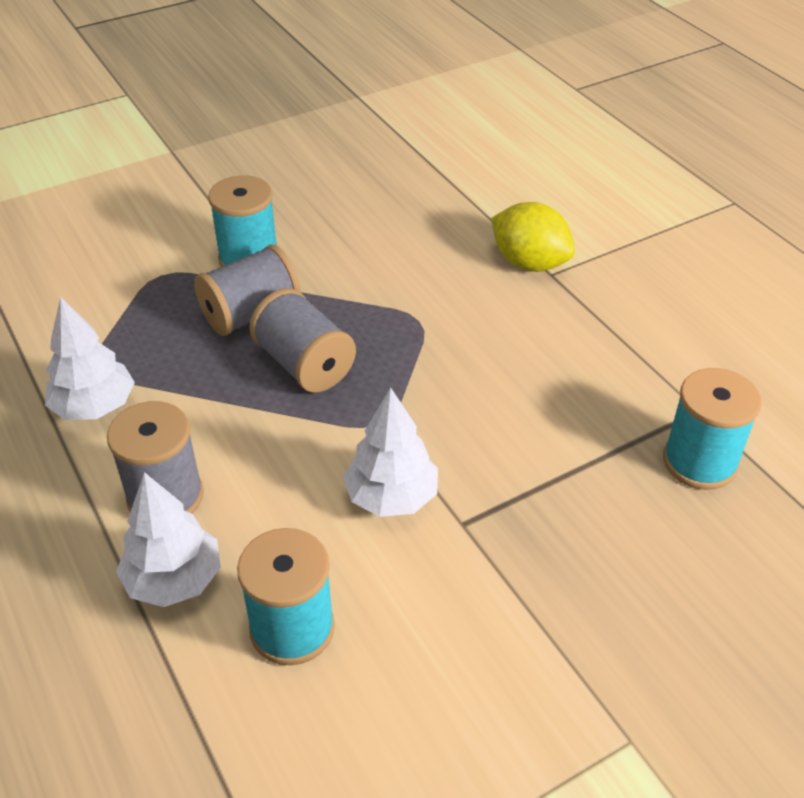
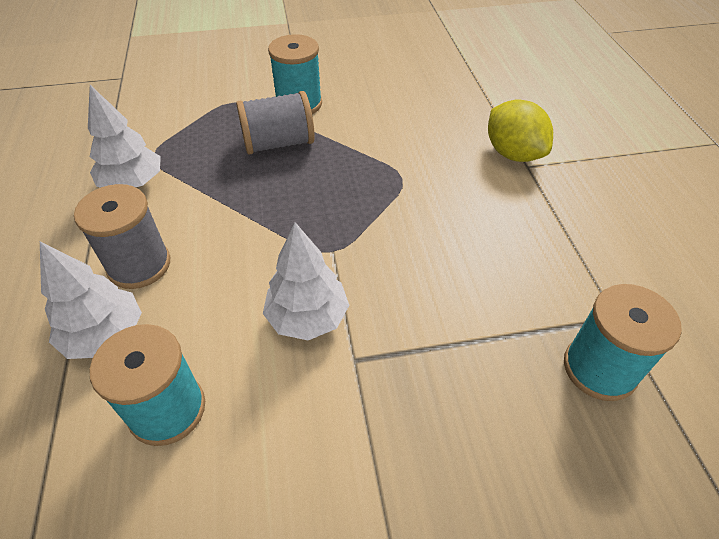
camera: 20 degrees right, 5 degrees up
(304, 364) = (297, 190): grey spool -> none

